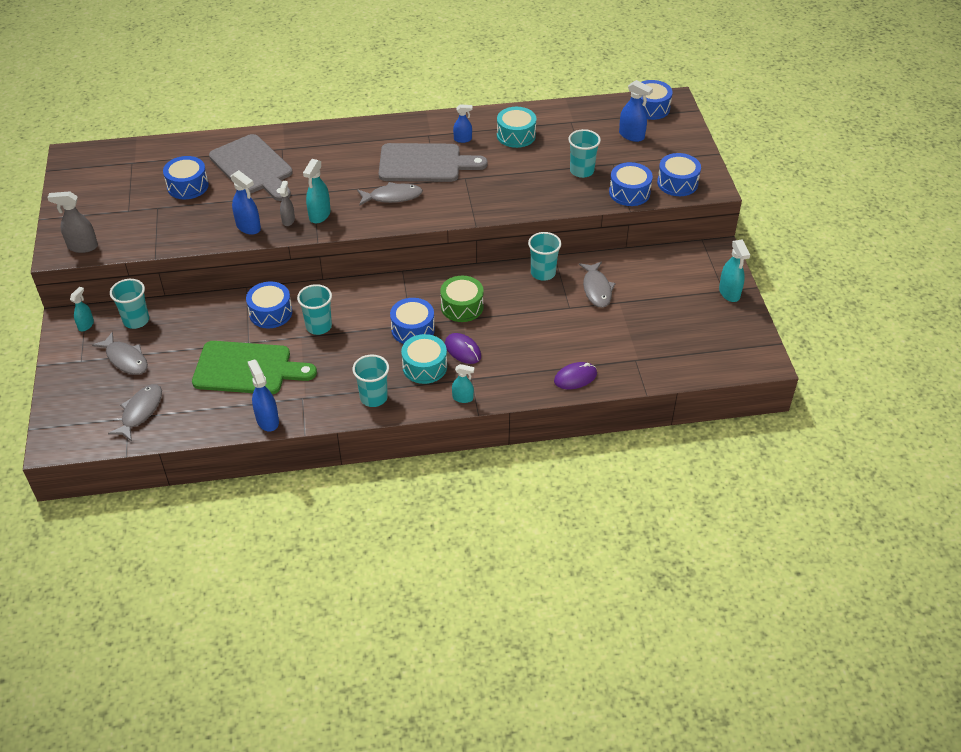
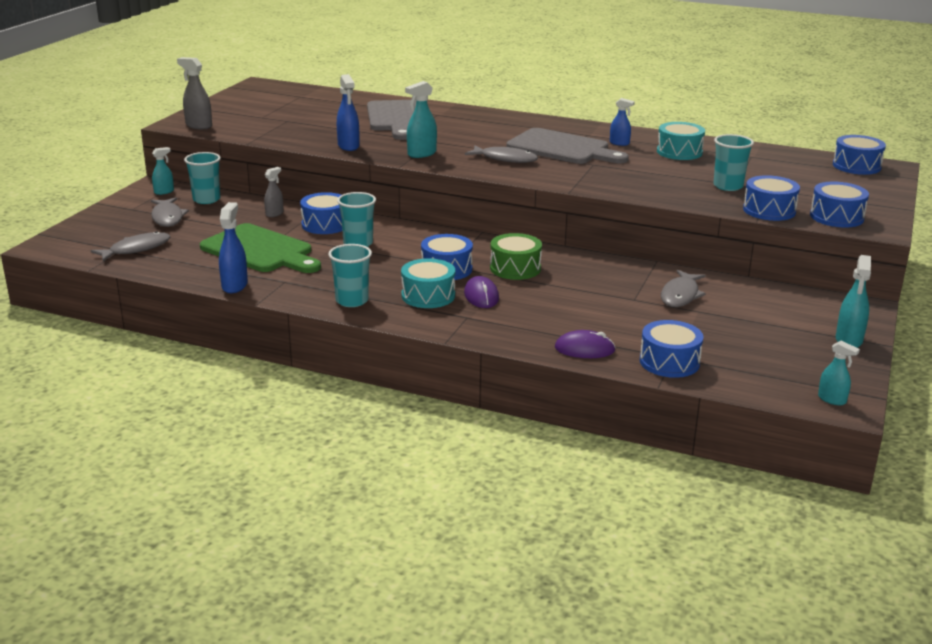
camera: 30 degrees right, 20 degrees down
(188, 186) = (328, 116): blue drum -> blue drum (669, 362)
(288, 220) = (389, 150): grey spray bottle -> grey spray bottle (274, 214)
(463, 398) = (442, 327): turquoise spray bottle -> turquoise spray bottle (832, 399)
(543, 273) = (630, 269): turquoise cup -> none
(631, 136) = (813, 177): blue spray bottle -> none

